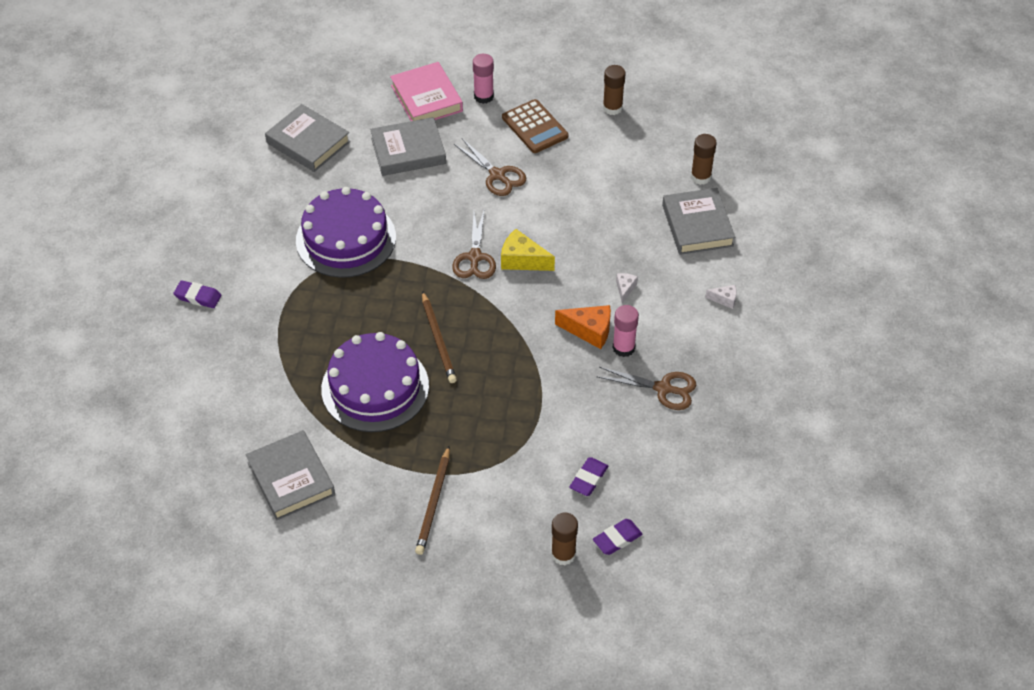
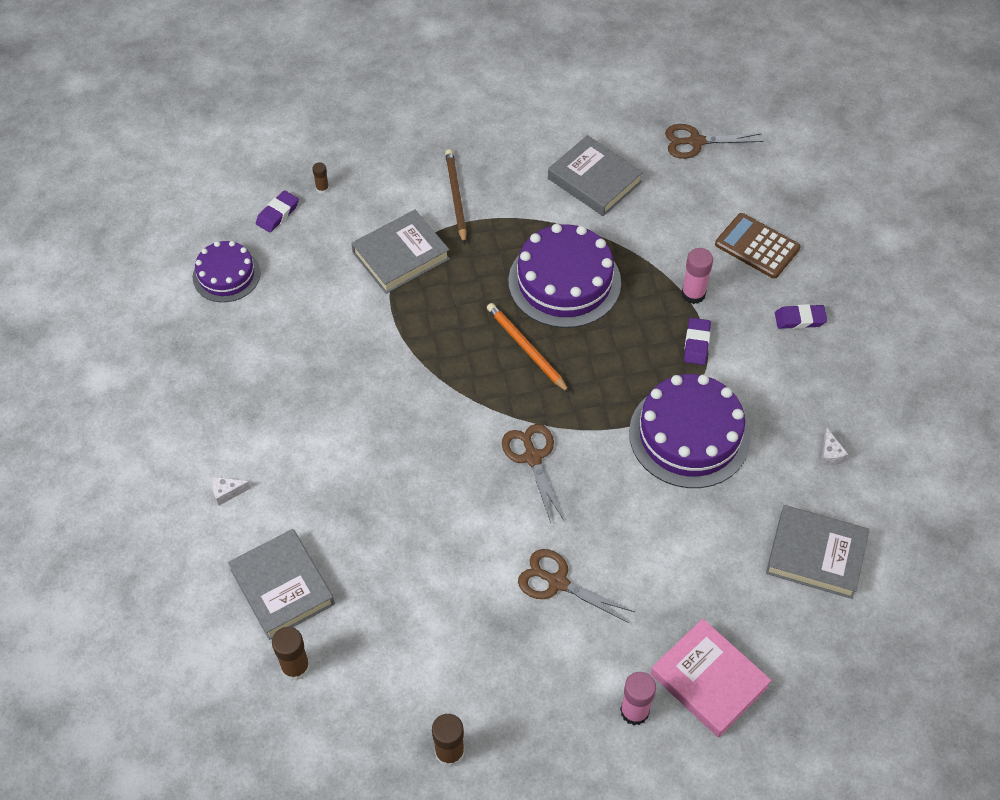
camera: 160 degrees right, 5 degrees up
(408, 151) = (686, 583): grey book -> grey book (401, 256)
(438, 340) = (526, 348): brown pencil -> orange pencil
(522, 260) = (477, 471): yellow cheese -> none
(534, 127) = (542, 679): brown calculator -> brown calculator (757, 246)
(563, 554) = (322, 188): brown glue stick -> brown glue stick, size x0.57
(588, 479) = (320, 257): purple eraser -> purple eraser (696, 344)
(589, 331) = (370, 407): orange cheese -> none
(623, 348) = (326, 398): pink glue stick -> pink glue stick (693, 294)
(625, 289) = (346, 470): white cheese -> white cheese (830, 454)
(663, 389) = (271, 366): brown scissors -> brown scissors (696, 142)
(684, 488) = (226, 275): none -> purple cake

